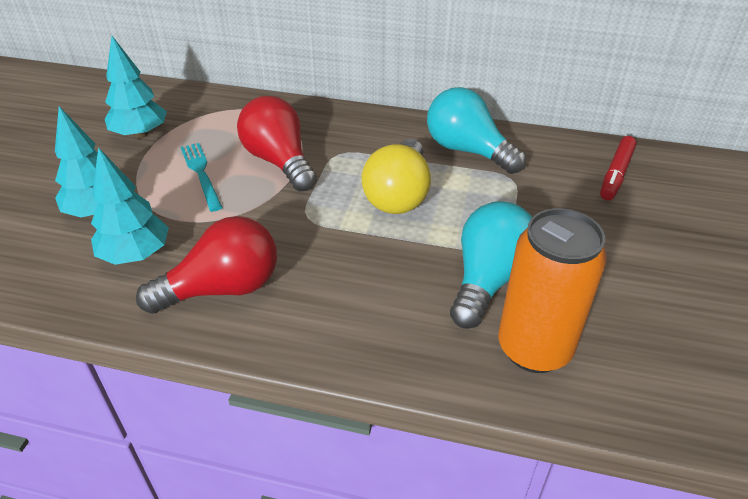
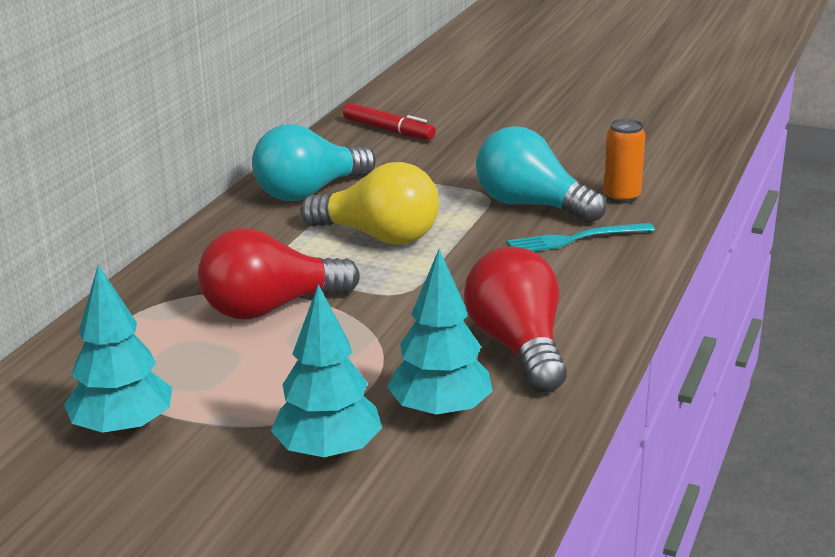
camera: 80 degrees left, 15 degrees down
(201, 174) = (271, 367): turquoise fork -> turquoise fork (576, 239)
(534, 348) = (621, 197): orange can -> orange can, size x0.54

